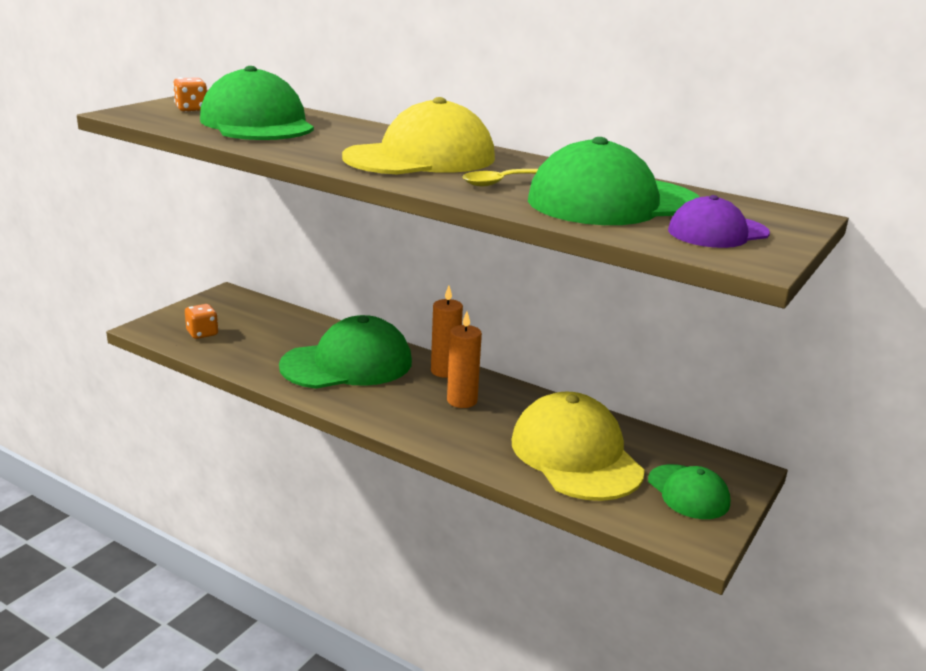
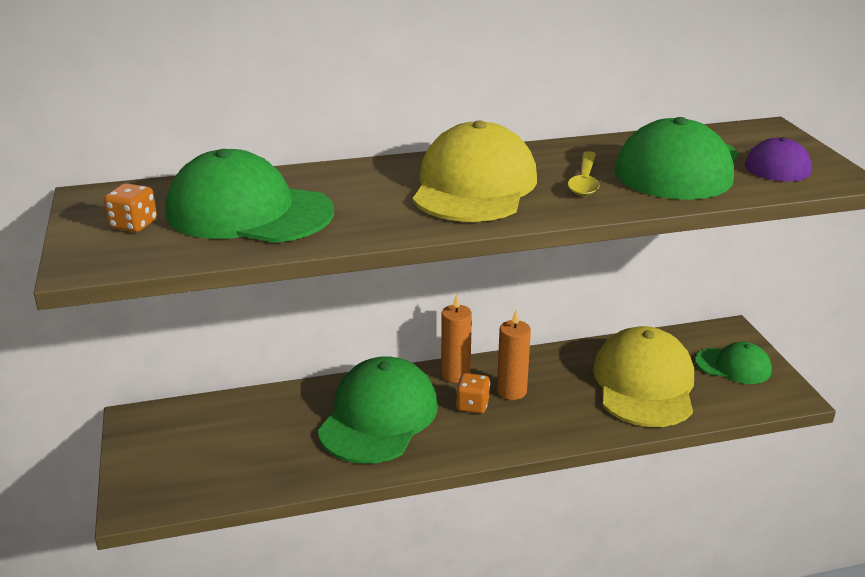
camera: 45 degrees left, 5 degrees up
(202, 333) = (200, 473): orange dice -> orange dice (472, 405)
(576, 455) = (644, 384): yellow cap -> yellow cap turned 75 degrees clockwise

